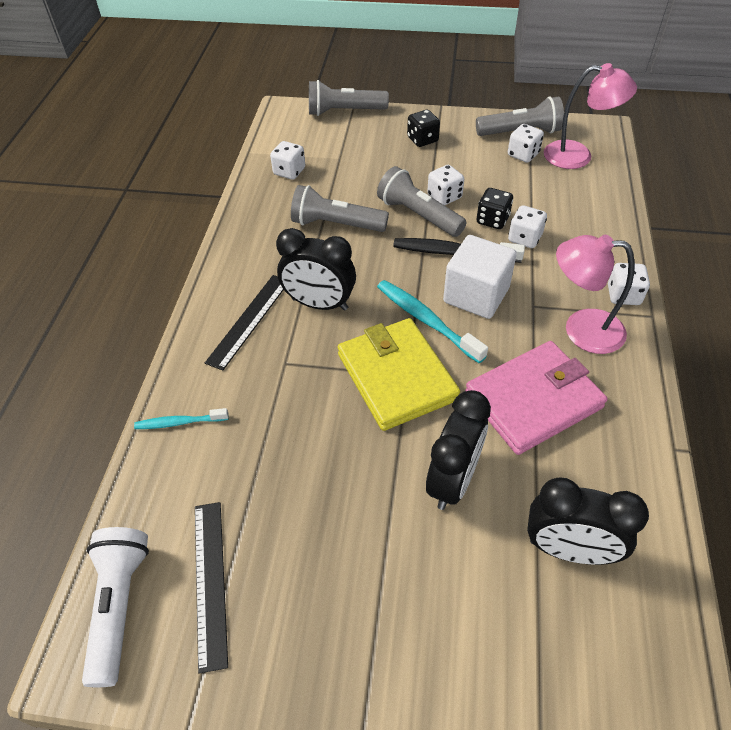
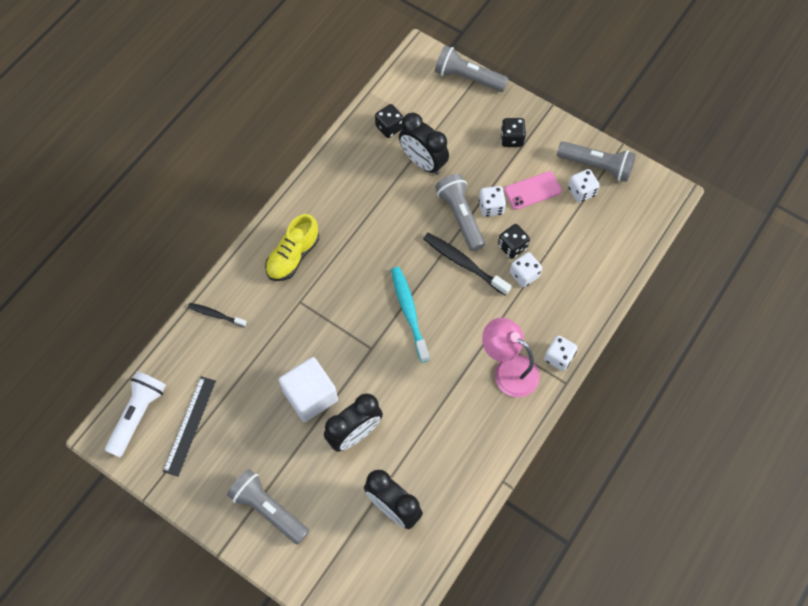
camera: 25 degrees right, 15 degrees up
(180, 422) = (216, 315): turquoise toothbrush -> black toothbrush
(249, 320) = (293, 256): black ruler -> yellow shoe
(289, 171) = (389, 127): white dice -> black dice
(319, 304) = (346, 264): black clock -> black clock (423, 162)
(336, 224) = (395, 197): grey flashlight -> grey flashlight (269, 509)
(396, 377) = (363, 346): yellow wallet -> none
(475, 170) = (532, 190): none -> pink phone
(476, 295) = (456, 308): white cube -> white cube (310, 396)
(533, 400) = (439, 405): pink wallet -> none
(578, 156) = (624, 213): pink lamp -> none

